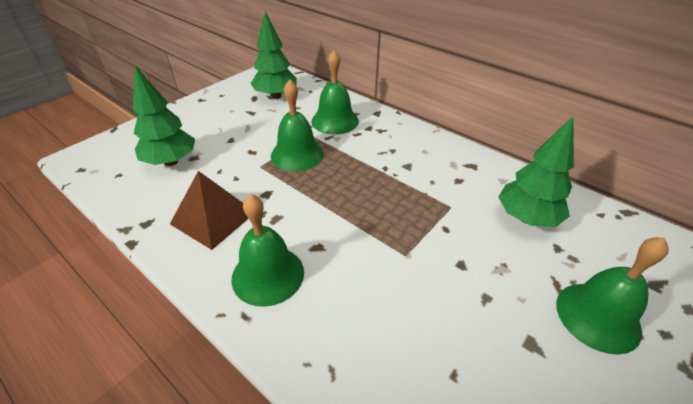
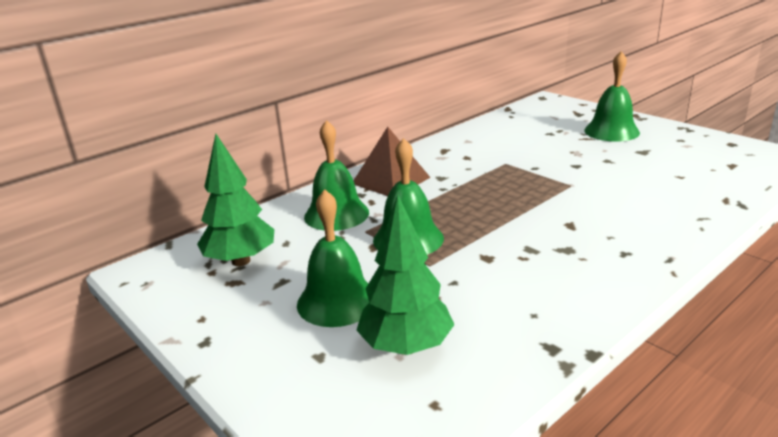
camera: 80 degrees left, 15 degrees down
(213, 218) = (535, 291): brown pyramid -> brown pyramid (391, 180)
(268, 275) = (615, 249): green bell -> green bell (337, 301)
(526, 218) = (518, 138): green tree -> none

